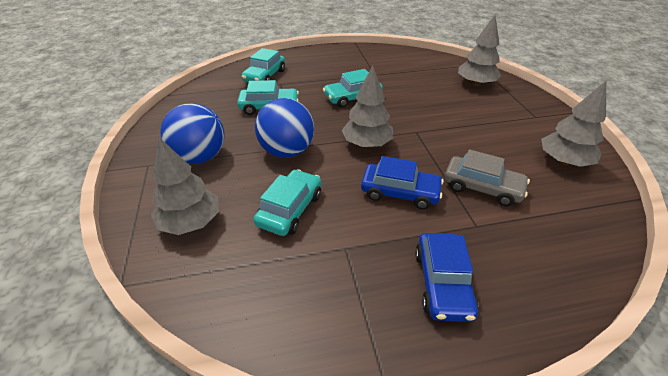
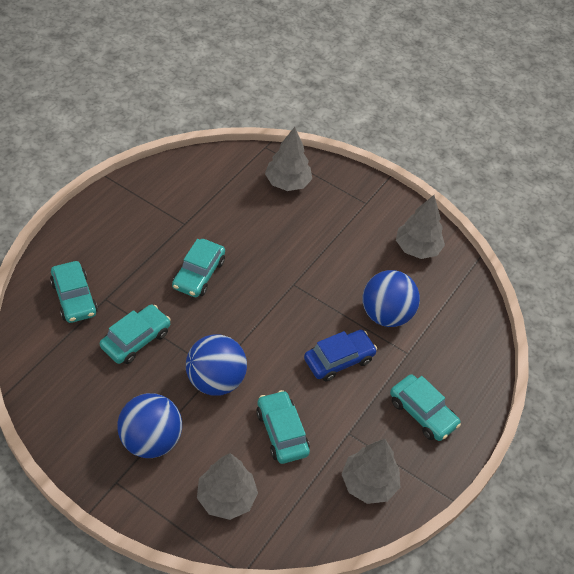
camera: 50 degrees left, 10 degrees up
(367, 144) = (269, 326): grey tree -> grey tree (368, 483)
(442, 283) = (422, 413): blue car -> turquoise car
(482, 187) = (386, 314): grey car -> blue ball

